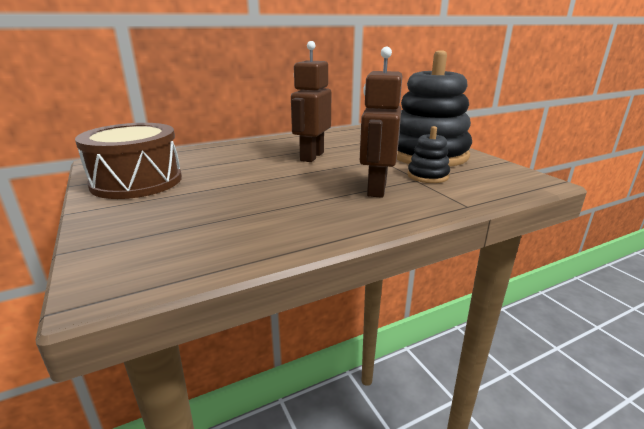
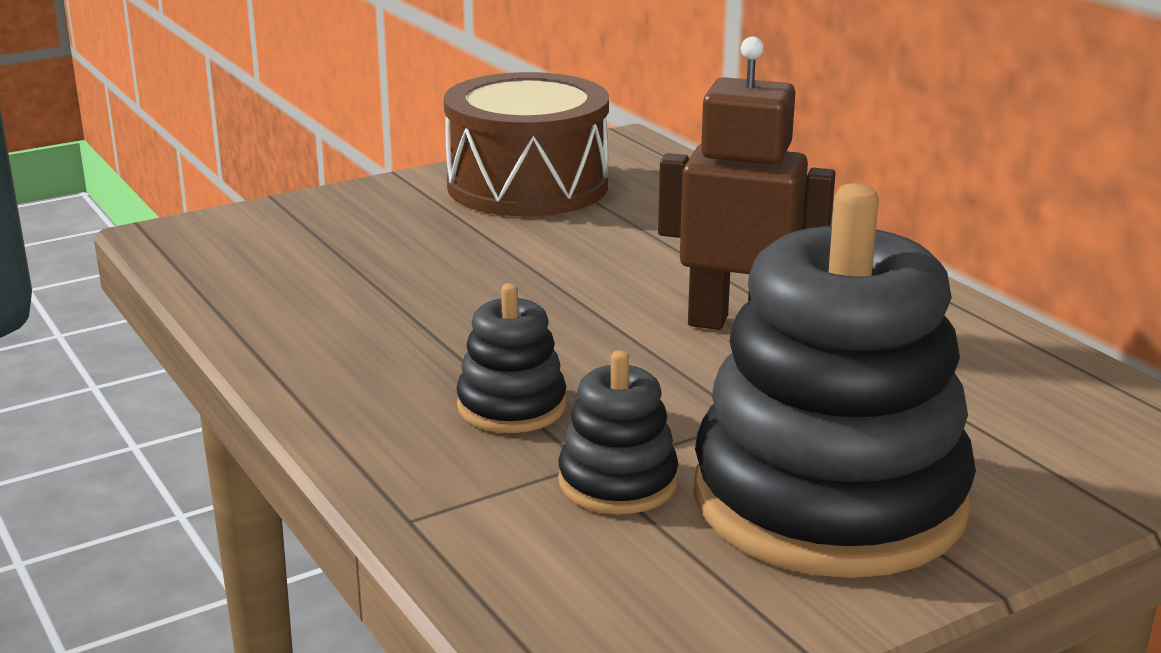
camera: 85 degrees right, 0 degrees up
(376, 189) = (511, 406): brown robot -> black stacking toy

